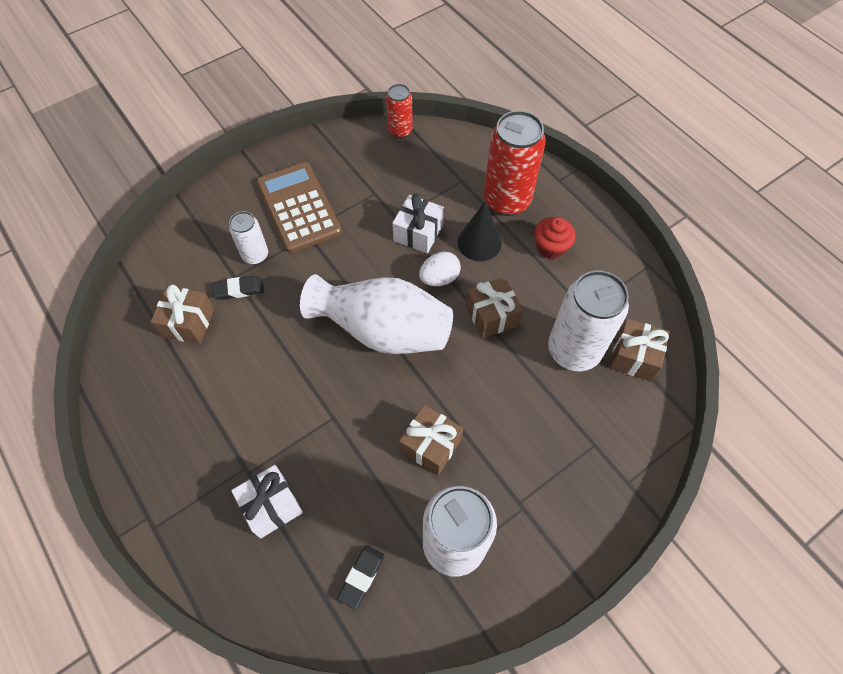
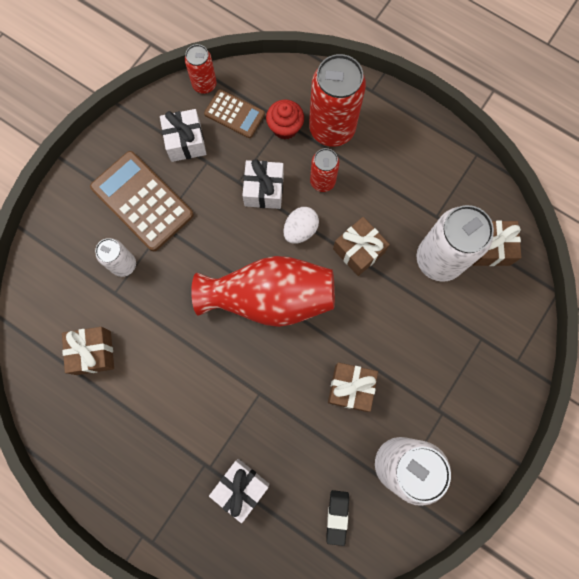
camera: 20 degrees left, 15 degrees up
(239, 290) = (124, 304): black eraser -> none
(362, 171) = (186, 142): none -> white gift
(382, 330) = (269, 298): white vase -> red vase
(417, 162) = (234, 114): none -> brown calculator
(479, 242) = (322, 181): black cone -> red can
(550, 247) = (387, 164): red cupcake -> red cupcake (285, 127)

